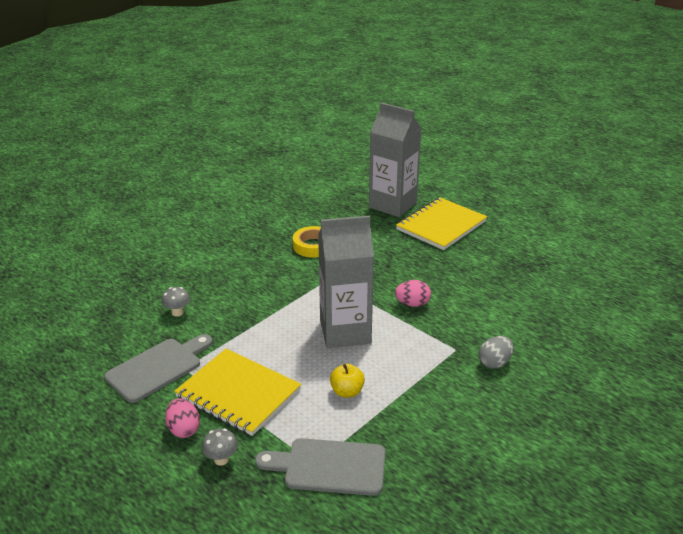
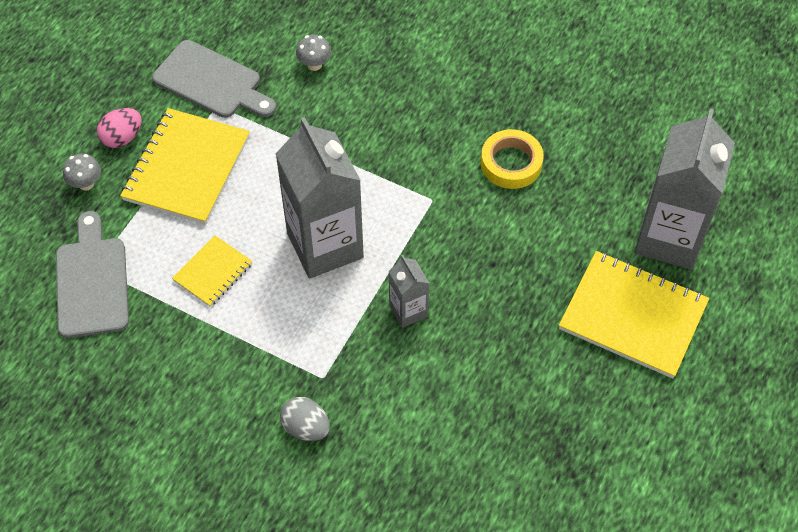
camera: 75 degrees right, 25 degrees up
(347, 392) = (213, 272): yellow apple -> yellow notebook
(412, 304) = (408, 311): pink egg -> grey carton

